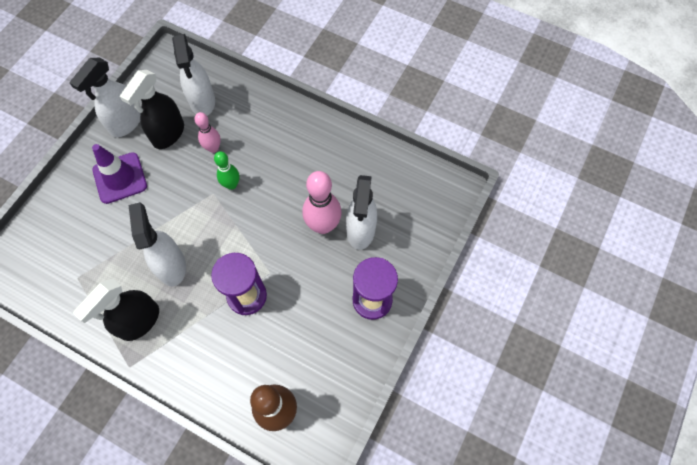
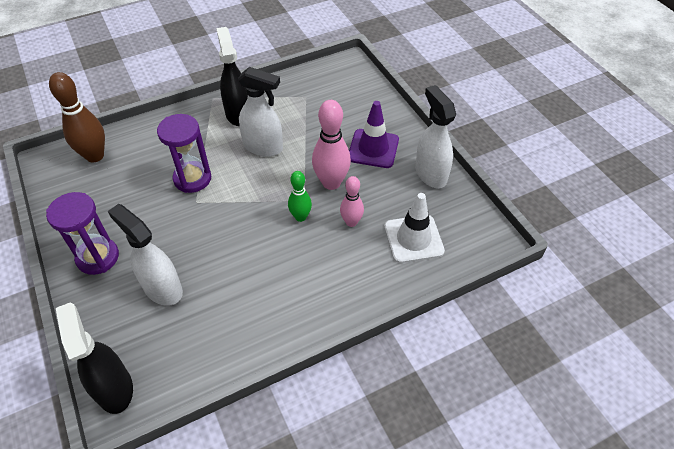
camera: 125 degrees right, 15 degrees down
(168, 134) = (394, 197): black spray bottle -> black spray bottle (114, 388)
(202, 101) = (413, 239): white spray bottle -> white traffic cone
(323, 225) = (197, 262): pink bowling pin -> pink bowling pin (331, 183)

